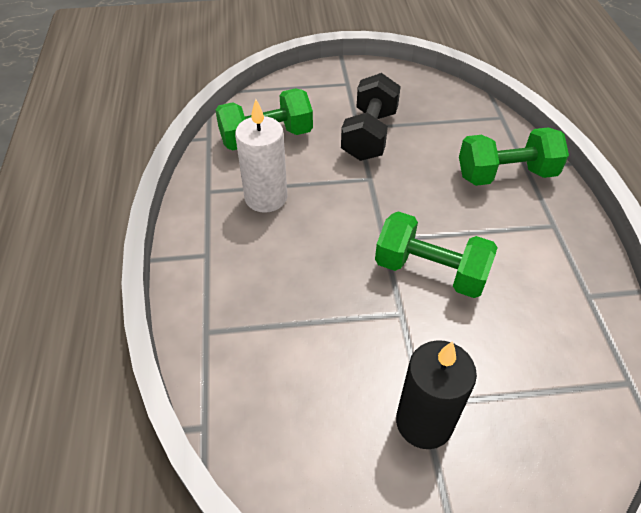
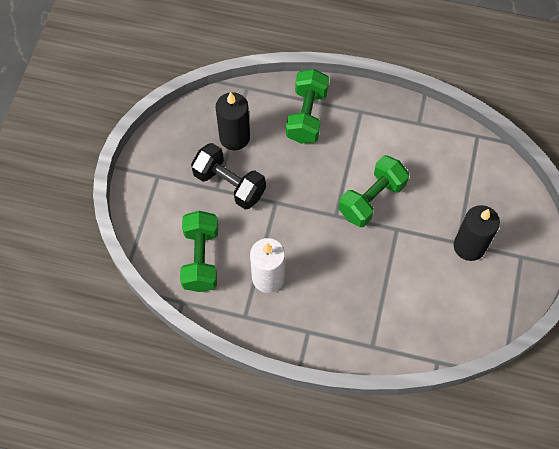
camera: 70 degrees left, 15 degrees up
(431, 123) = (234, 137): none -> black candle

